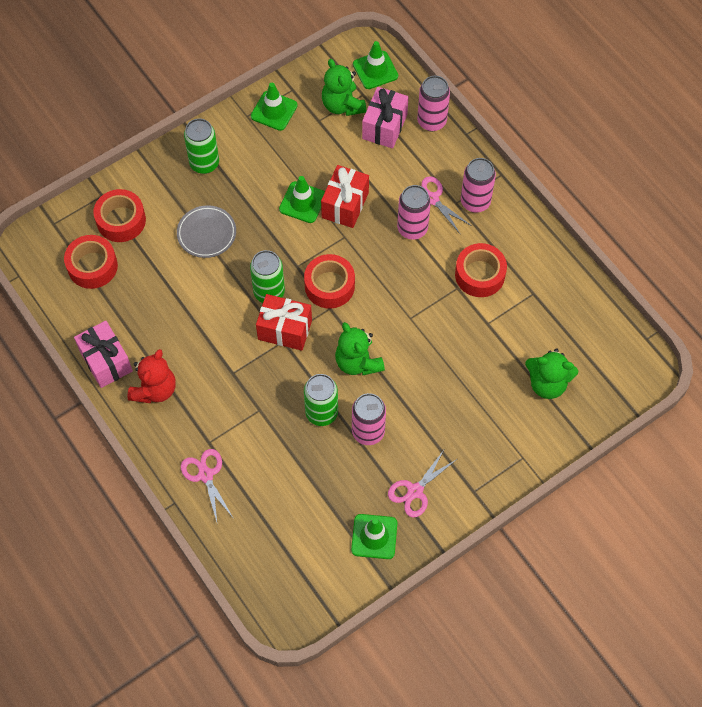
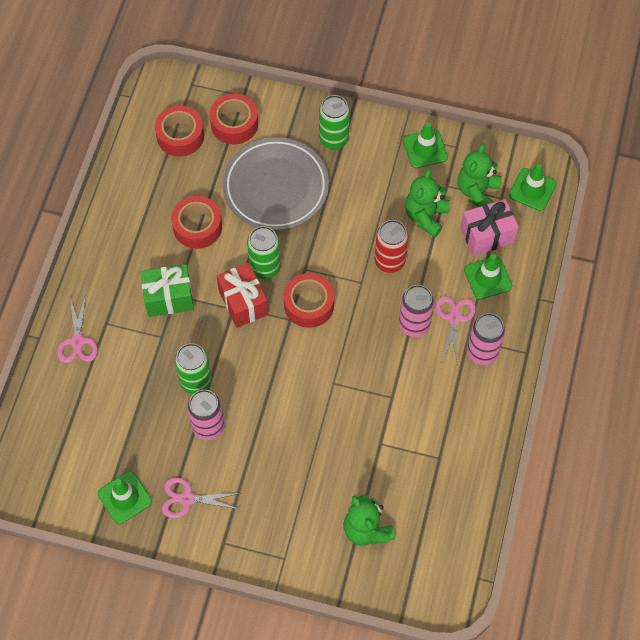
camera: 50 degrees right, 0 degrees up
(106, 361) = (112, 205): pink gift -> none
(155, 389) = (117, 254): red teddy bear -> none
(205, 475) = (78, 341): pink scissors -> pink scissors turned 150 degrees clockwise
(206, 233) = (276, 187): grey plate -> grey plate, size x1.81
(230, 380) = (169, 298): none -> green gift
(302, 202) = (364, 230): green traffic cone -> green traffic cone (488, 278)
(345, 205) = (389, 261): red gift -> red can
(358, 362) = (261, 374): green teddy bear -> green teddy bear (425, 216)
(431, 121) = (525, 265): pink can -> none
(480, 275) = (419, 405): red tape -> red tape (197, 227)

